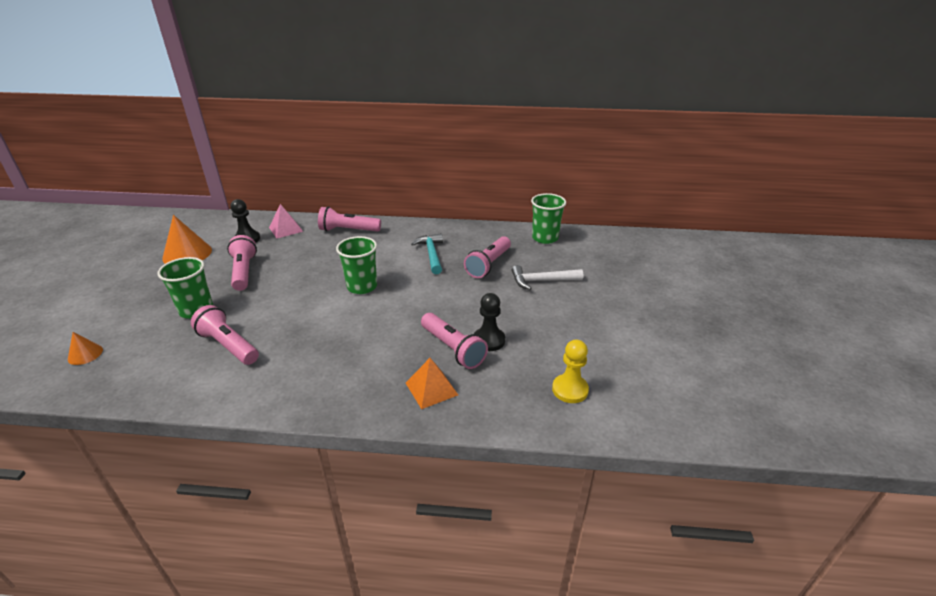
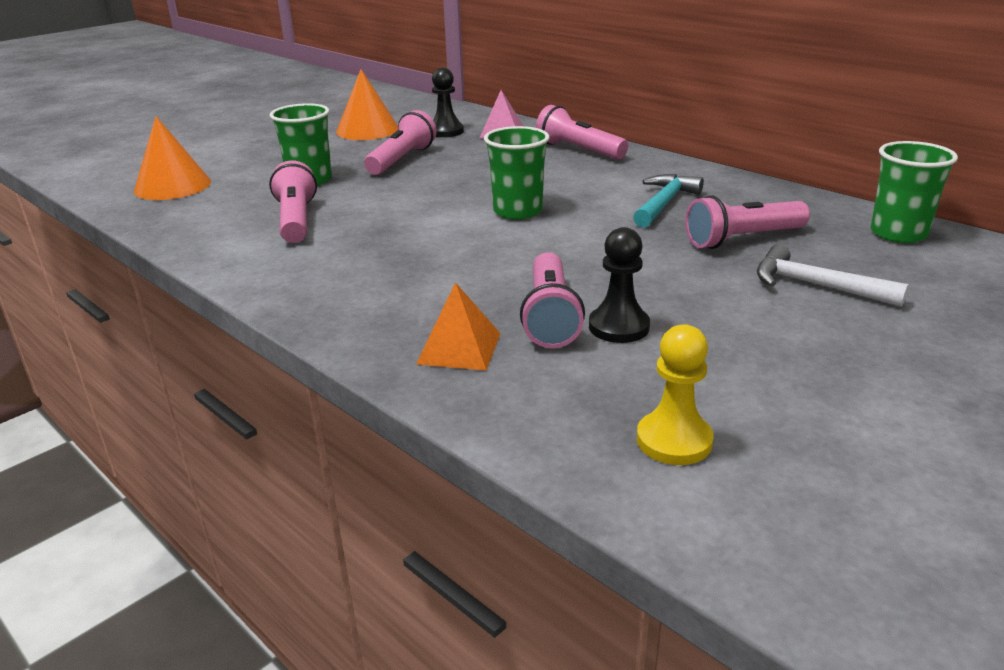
camera: 40 degrees right, 5 degrees down
(85, 354) = (172, 186): orange cone -> orange cone, size x1.93

